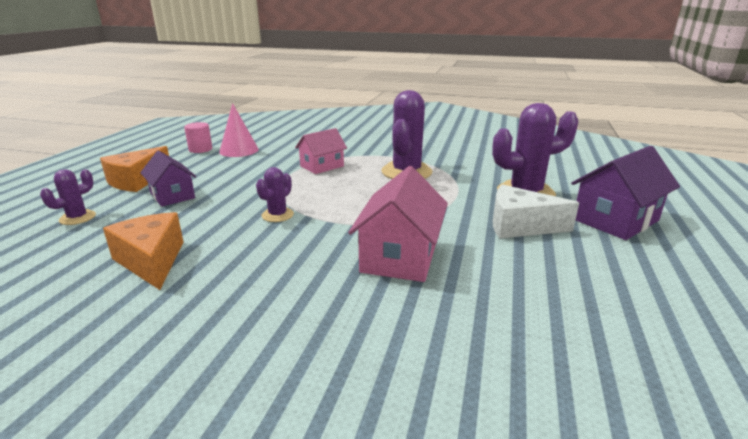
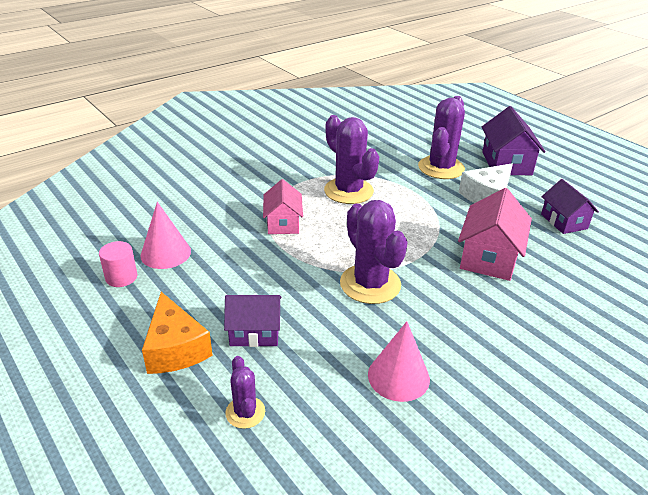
camera: 55 degrees left, 10 degrees up
(152, 261) = (398, 376): orange cheese -> pink cone
(277, 215) = (370, 284): purple cactus -> purple cactus, size x1.96
(399, 256) = (489, 257): pink house -> pink house turned 60 degrees clockwise
(561, 286) = (564, 221): none -> purple house

